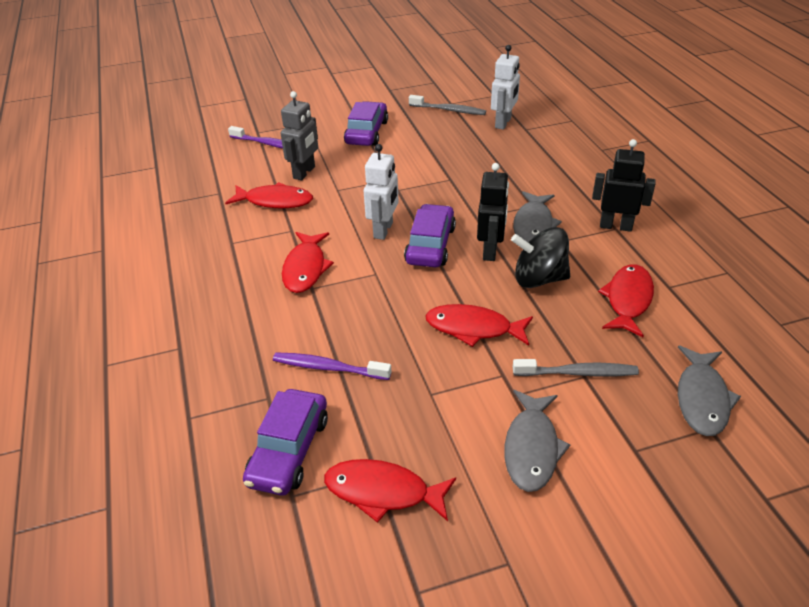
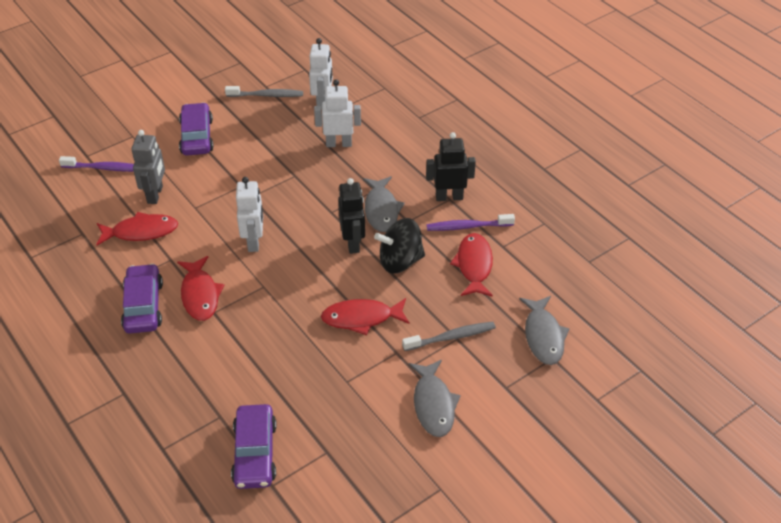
camera: 20 degrees left, 5 degrees up
(328, 368) = (258, 380): purple toothbrush -> purple toothbrush (467, 227)
(383, 492) = (338, 464): red fish -> none
(430, 245) = (300, 248): purple car -> purple car (143, 306)
(507, 159) = (339, 144): none -> white robot

